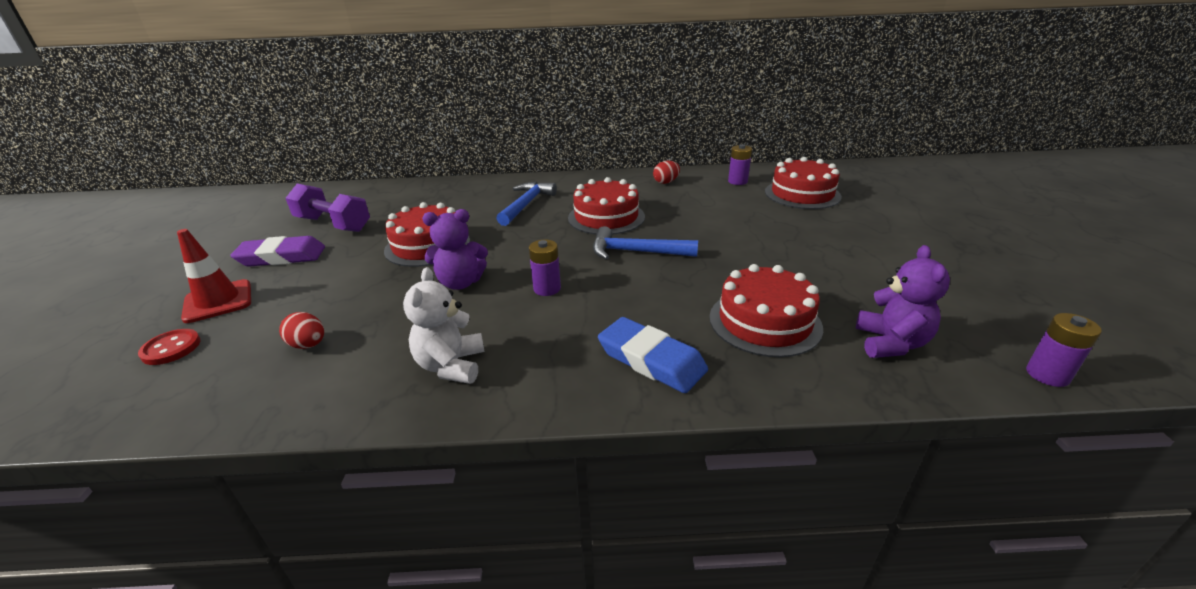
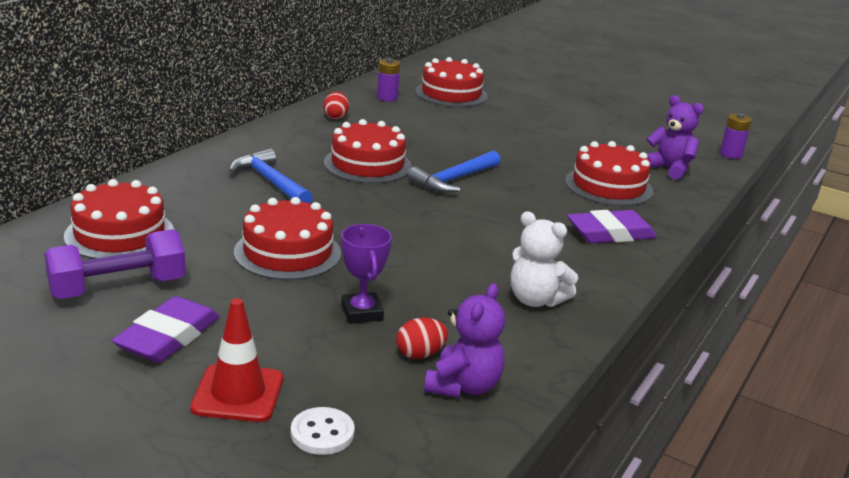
camera: 60 degrees left, 5 degrees down
(171, 348) = (322, 433): red button -> white button
(360, 299) = (362, 312): none -> purple trophy
(400, 201) = (119, 234): none -> red cake
(460, 283) = (400, 260): purple teddy bear -> purple teddy bear (463, 386)
(547, 289) = (465, 231): purple battery -> none
(651, 360) = (610, 233): blue eraser -> purple eraser

